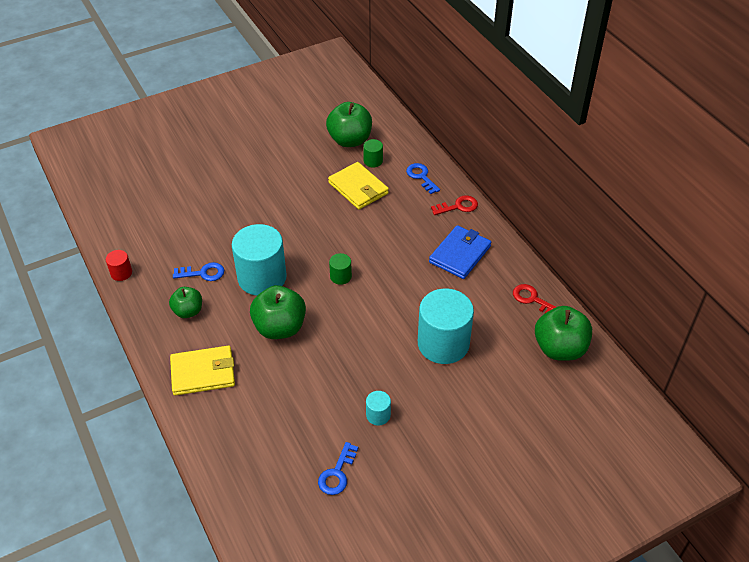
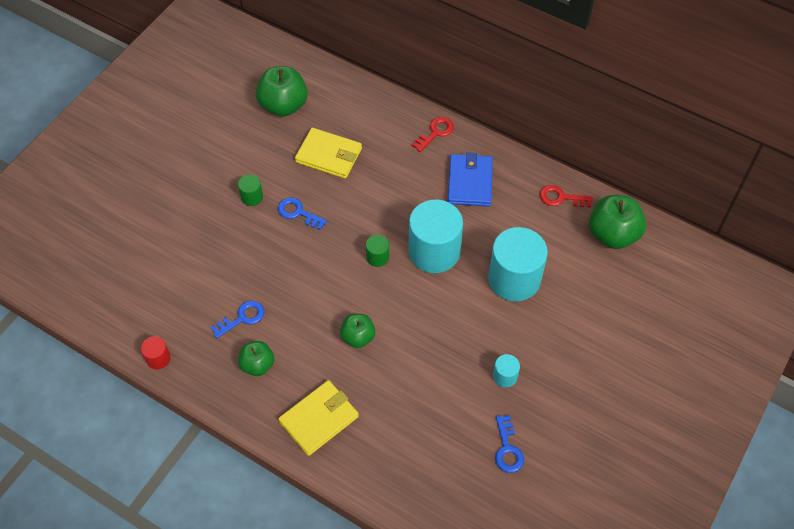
camera: 30 degrees left, 10 degrees up
(262, 278) = (304, 294): turquoise cylinder -> turquoise cylinder (434, 251)
(280, 327) = (358, 337): green apple -> green apple, size x0.60
(373, 161) = (322, 119): green cylinder -> green cylinder (252, 197)
(421, 177) = (380, 116): blue key -> blue key (298, 213)

